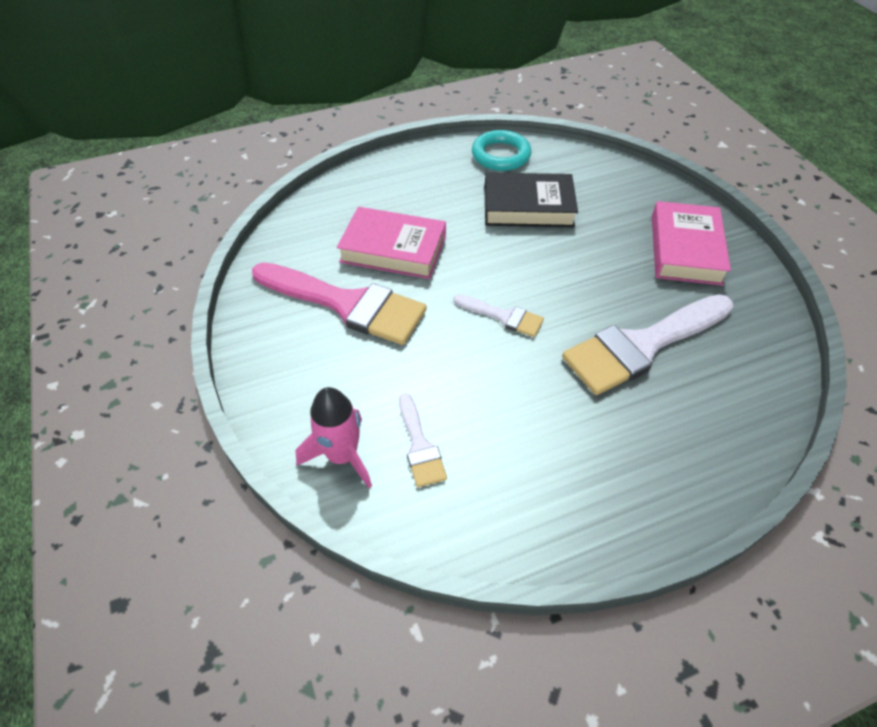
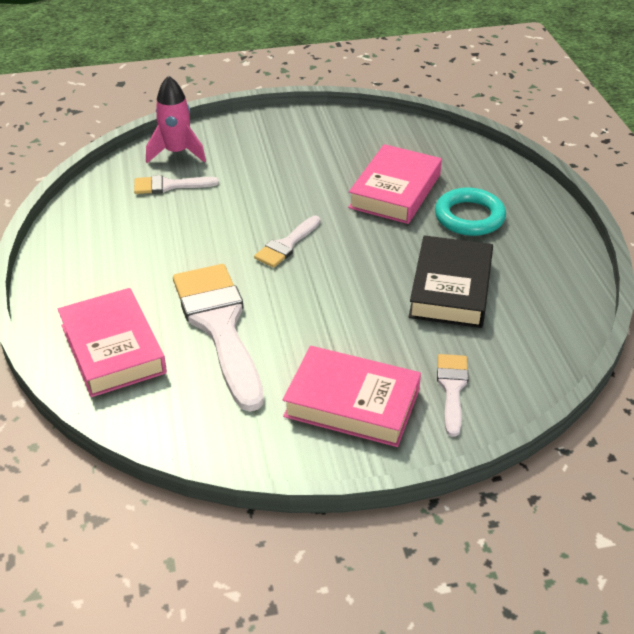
camera: 100 degrees right, 10 degrees down
(347, 304) = (328, 162): pink brush -> none
(501, 155) = (556, 283): turquoise ring -> turquoise ring (469, 217)
(641, 201) = (452, 389): none -> white brush
(713, 423) = (113, 349): none -> pink book

